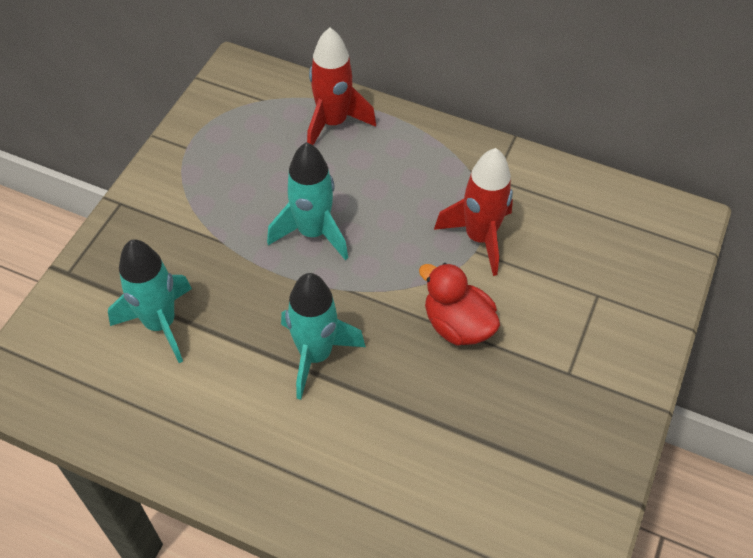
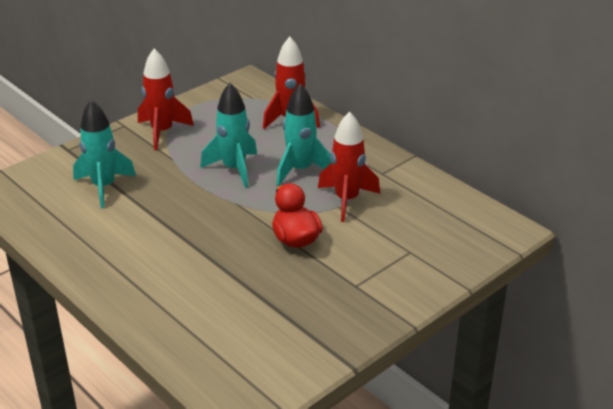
camera: 25 degrees right, 20 degrees down
(180, 198) = (162, 132): none -> red rocket
(315, 355) = (188, 228): turquoise rocket -> turquoise rocket (300, 170)

